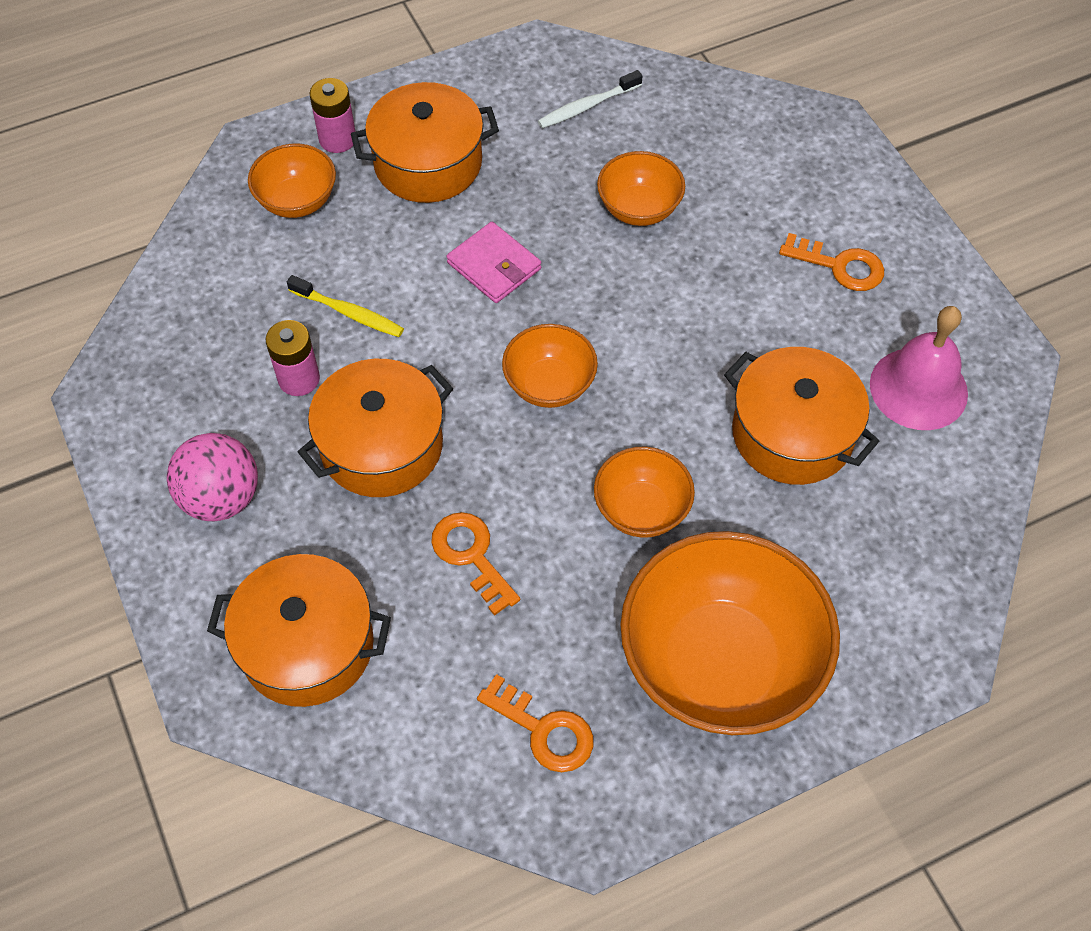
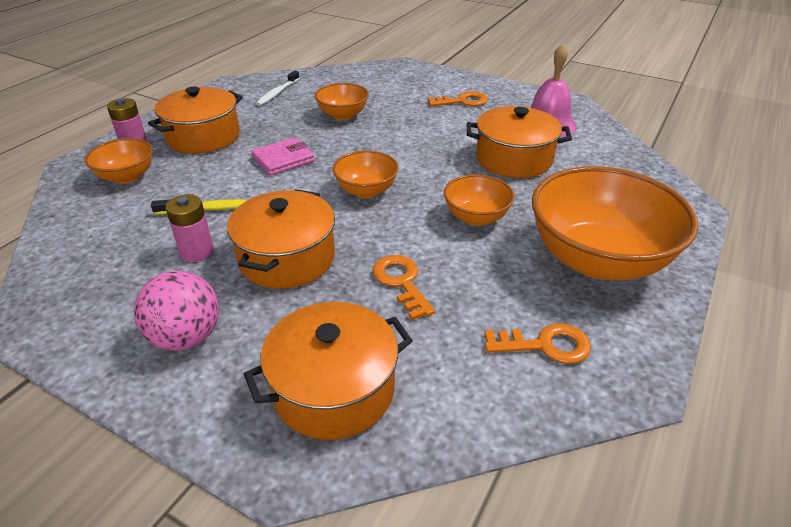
camera: 35 degrees left, 20 degrees down
(471, 556) = (401, 282): orange key -> orange key turned 45 degrees clockwise
(494, 266) = (283, 159): pink wallet -> pink wallet turned 45 degrees counterclockwise

